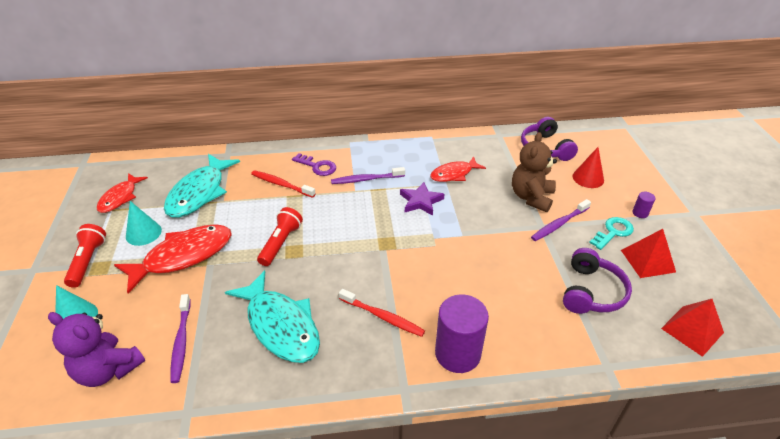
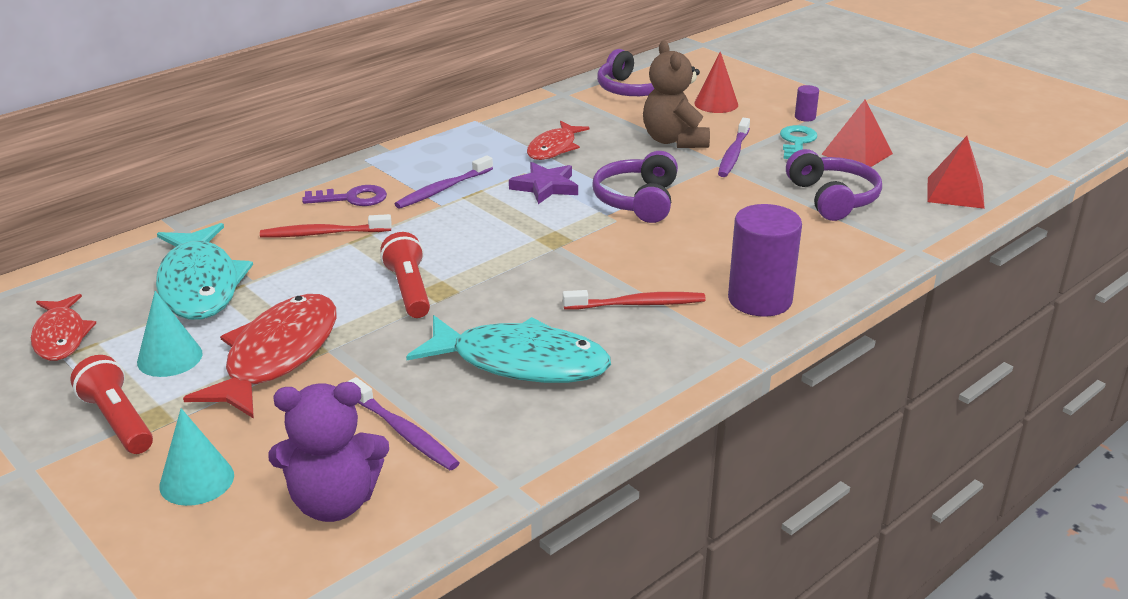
camera: 35 degrees left, 10 degrees down
(462, 235) = (637, 200): none -> purple headphones

